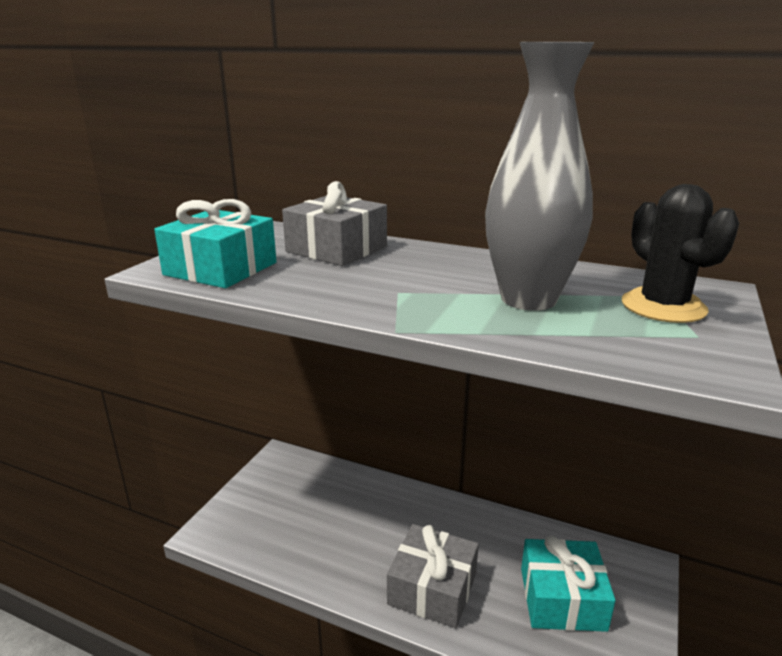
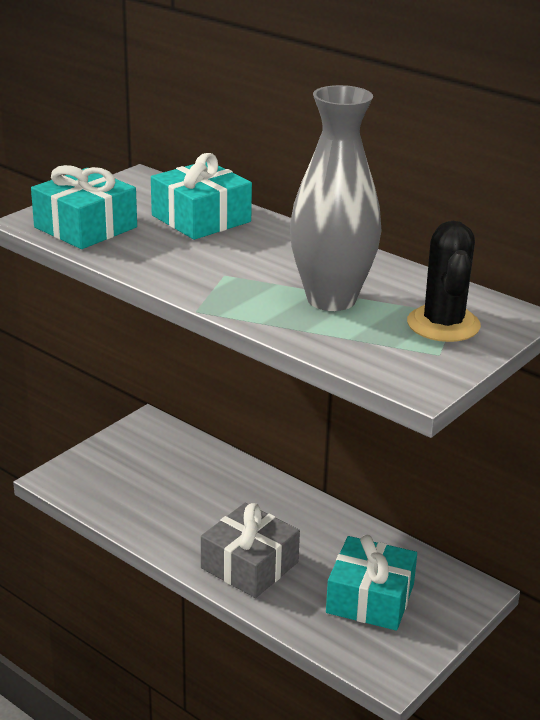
camera: 15 degrees right, 5 degrees up
(336, 249) = (201, 219): grey gift -> turquoise gift

